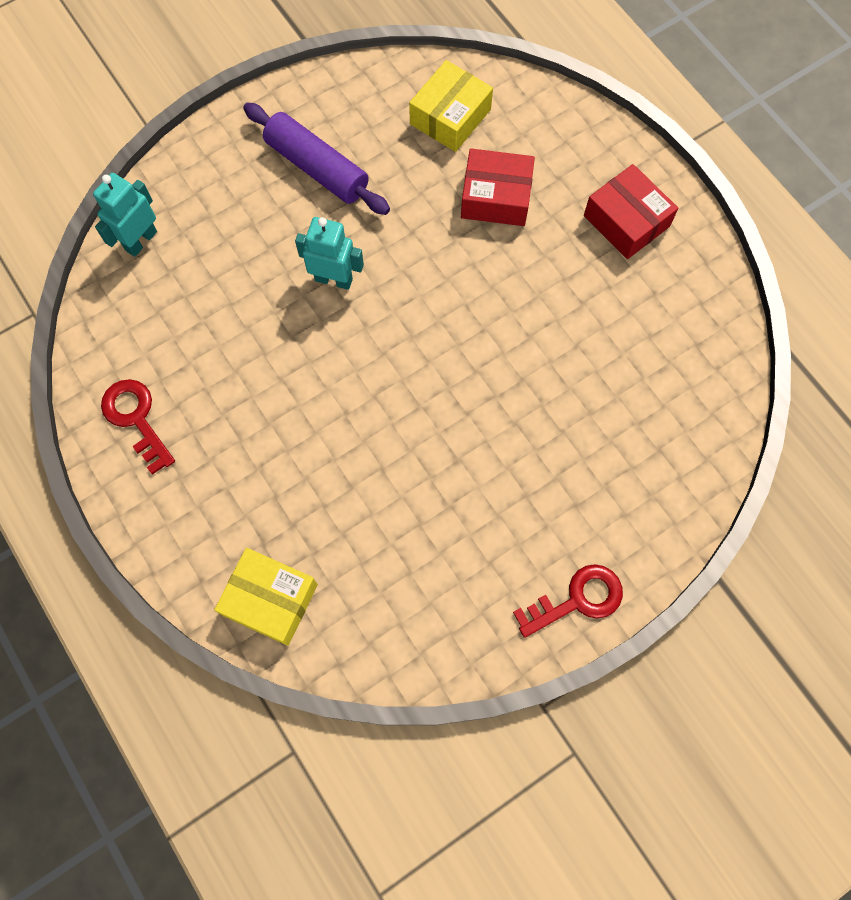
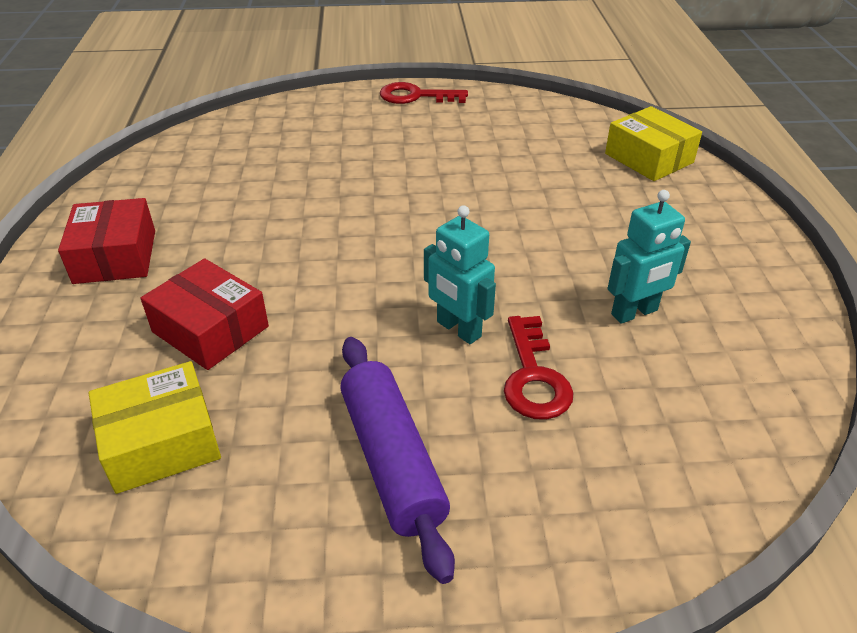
camera: 150 degrees left, 30 degrees down
(136, 418) = (748, 299): red key -> red key (533, 377)
(141, 241) = (700, 478): turquoise robot -> turquoise robot (634, 313)

